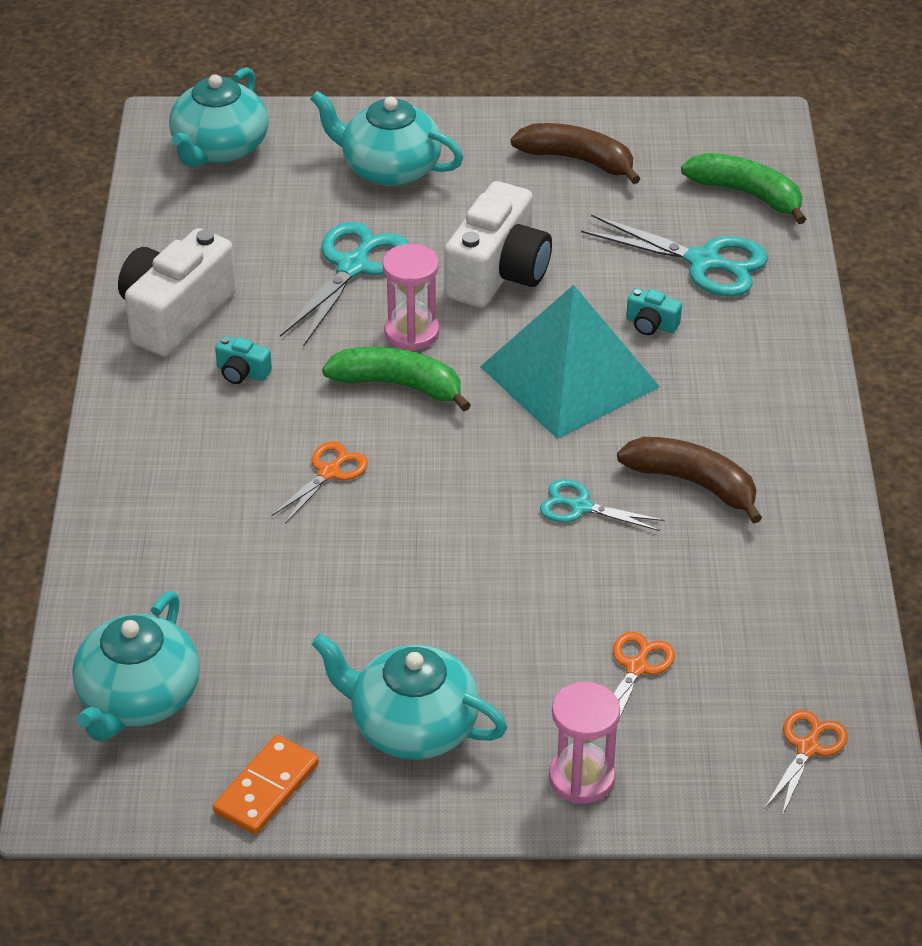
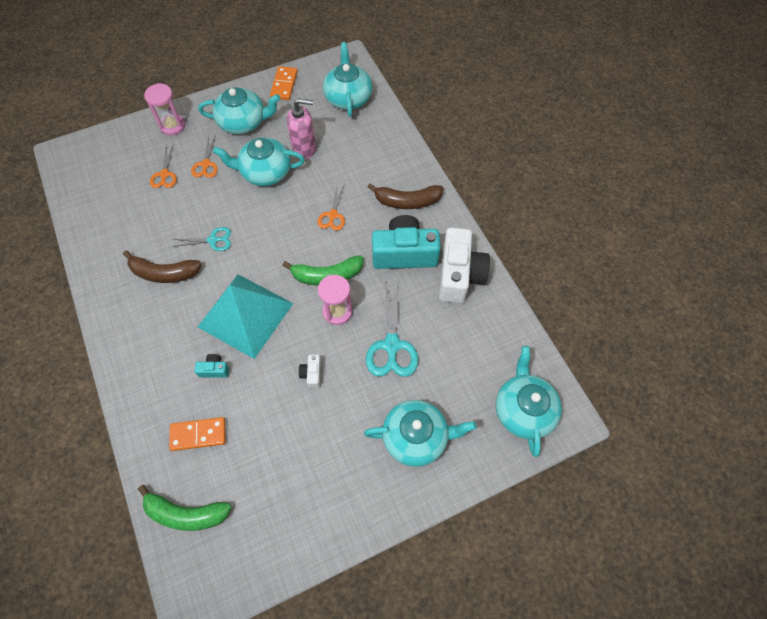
camera: 155 degrees right, 20 degrees up
(242, 372) = (404, 253): turquoise camera -> turquoise camera, size x2.35
(308, 616) = (304, 149): none -> pink soap dispenser
(418, 597) = (265, 172): none -> turquoise teapot
(498, 273) = (312, 374): white camera -> white camera, size x0.42
(578, 160) = (305, 499): brown banana -> brown banana (407, 201)
(703, 262) = (198, 434): turquoise scissors -> orange domino
(807, 748) = (88, 166): orange scissors -> orange scissors (206, 164)

